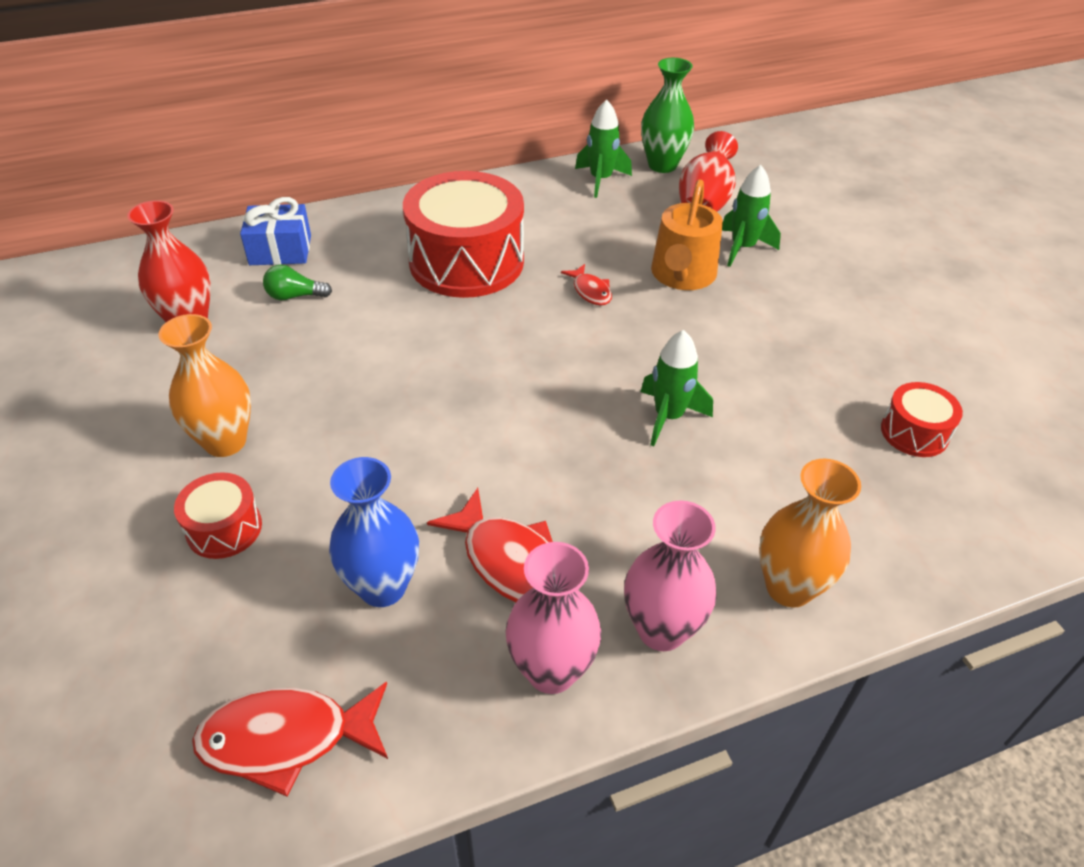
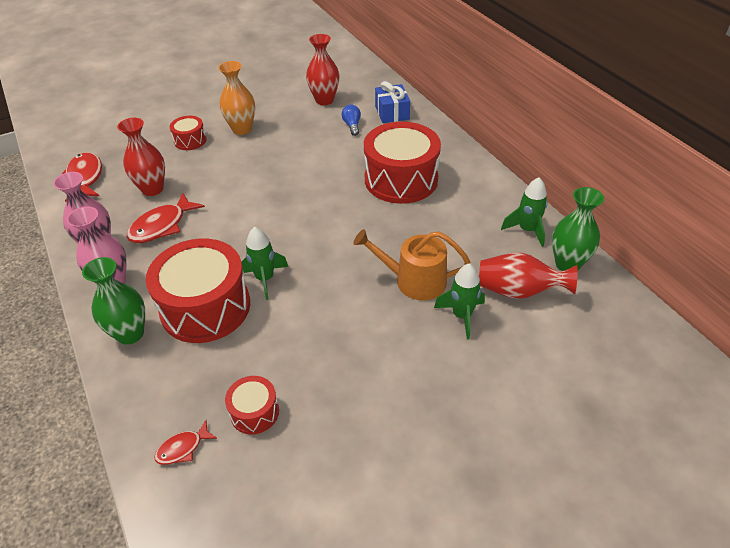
camera: 85 degrees right, 0 degrees up
(294, 296) = (352, 125): green light bulb -> blue light bulb
(382, 587) = (152, 189): blue vase -> red vase
(590, 291) = (384, 236): red fish -> red fish (183, 448)
(728, 488) = (205, 307): none -> red drum
(789, 587) = (130, 334): orange vase -> green vase

